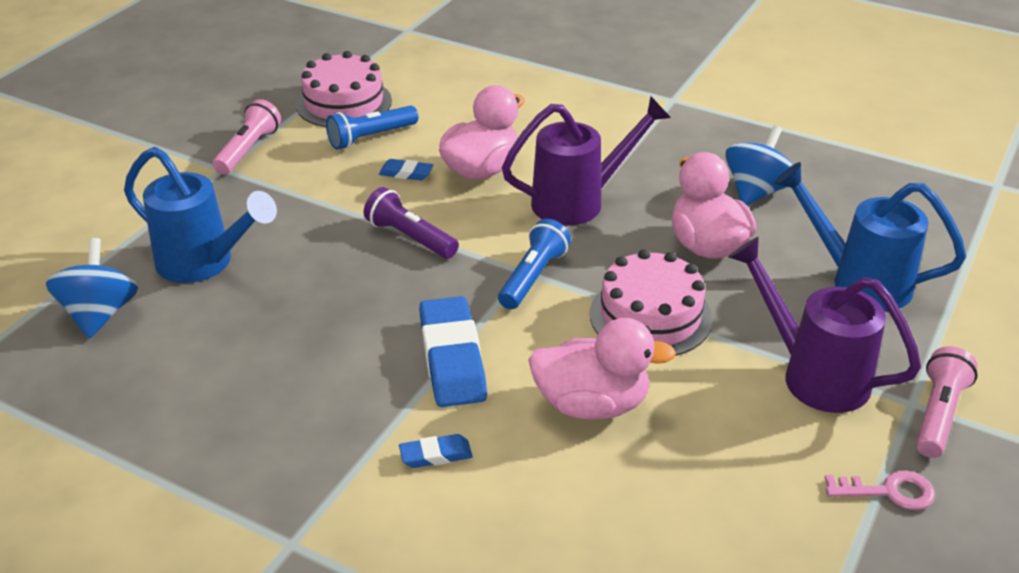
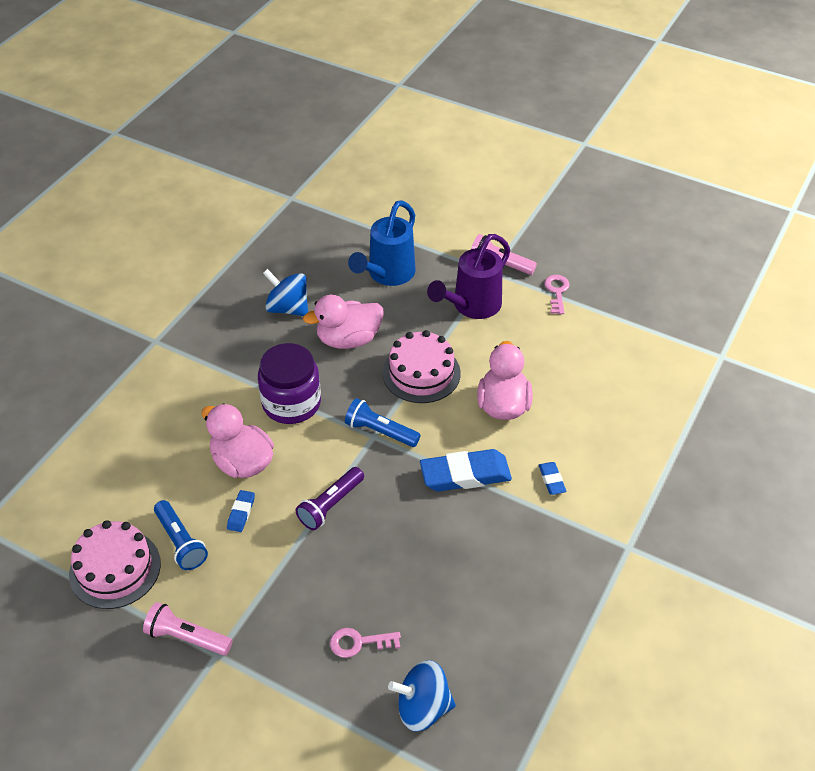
camera: 90 degrees left, 10 degrees up
(205, 264) = (359, 642): blue watering can -> pink key
(579, 201) = (291, 403): purple watering can -> purple jar

